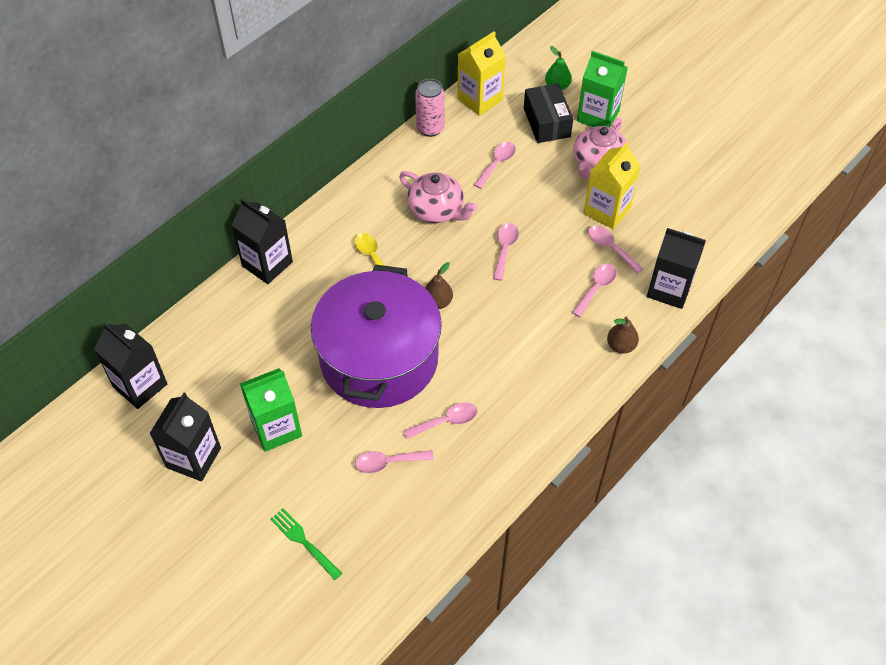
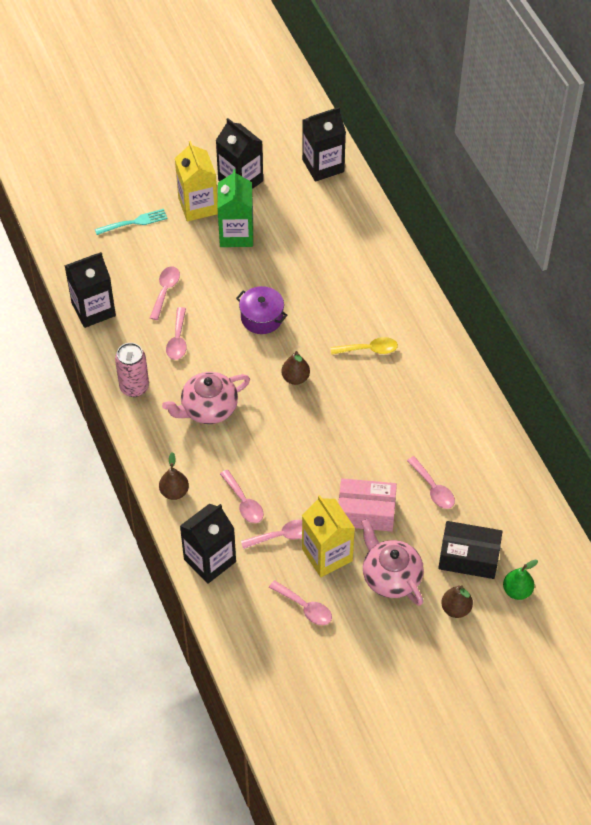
camera: 115 degrees right, 0 degrees up
(267, 264) = (401, 275): black carton -> black carton (93, 309)
(304, 542) = (133, 222): green fork -> turquoise fork
(379, 358) = (262, 318): purple pot -> purple pot, size x0.40
(430, 128) = (508, 452): pink can -> pink can (134, 387)
(437, 210) = (399, 417): pink teapot -> pink teapot (208, 408)
(480, 99) = (529, 511): yellow carton -> yellow carton (198, 206)
(505, 249) = (325, 451): pink spoon -> pink spoon (305, 607)
(549, 199) = (366, 512): none -> pink box
(598, 116) = (456, 609): green carton -> brown pear

